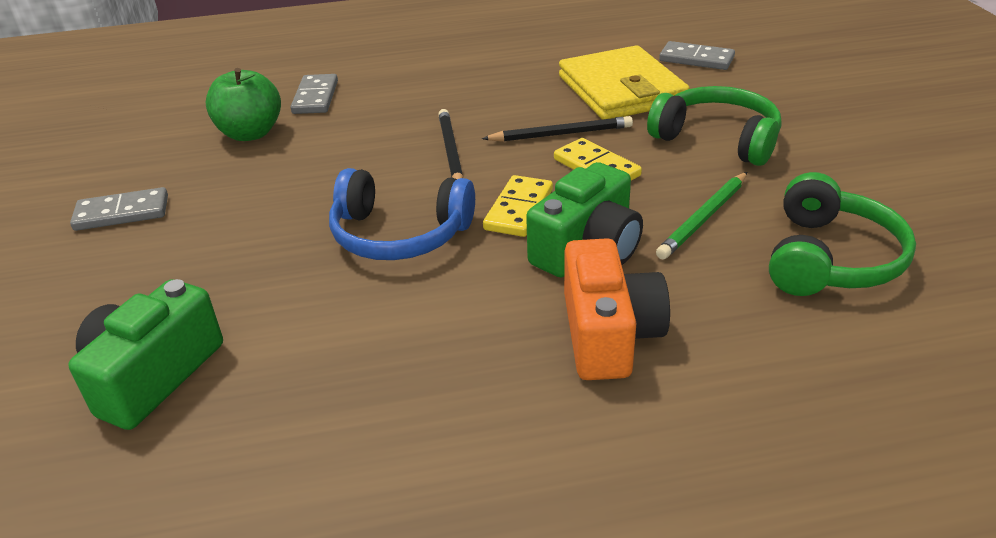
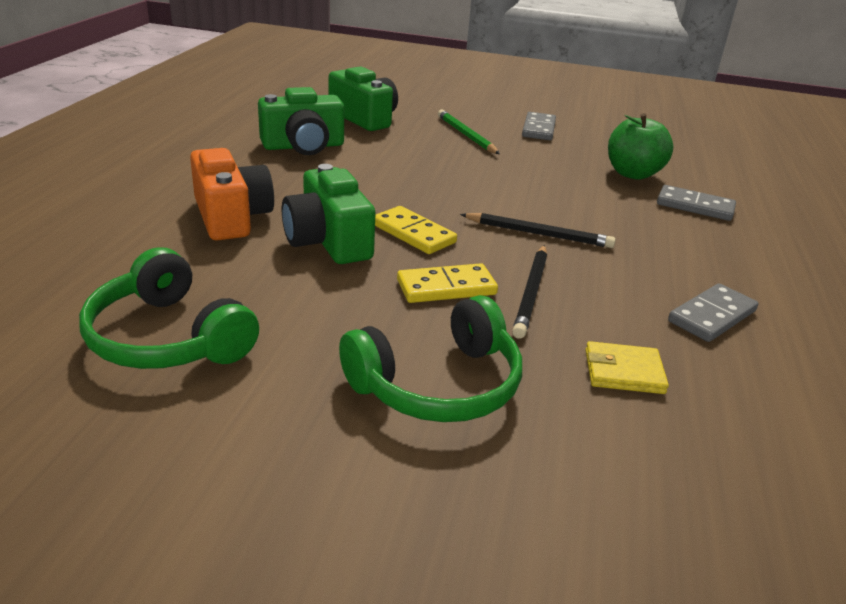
camera: 110 degrees right, 5 degrees down
(332, 383) = (303, 146): none -> green camera
(399, 234) = (427, 188): blue headphones -> none
(608, 334) = (231, 217): orange camera -> orange camera turned 135 degrees counterclockwise
(621, 90) = (623, 371): yellow wallet -> yellow wallet, size x0.45
(696, 59) = (709, 493): grey domino -> grey domino (712, 316)
(704, 218) = (304, 305): green pencil -> green pencil (466, 135)

